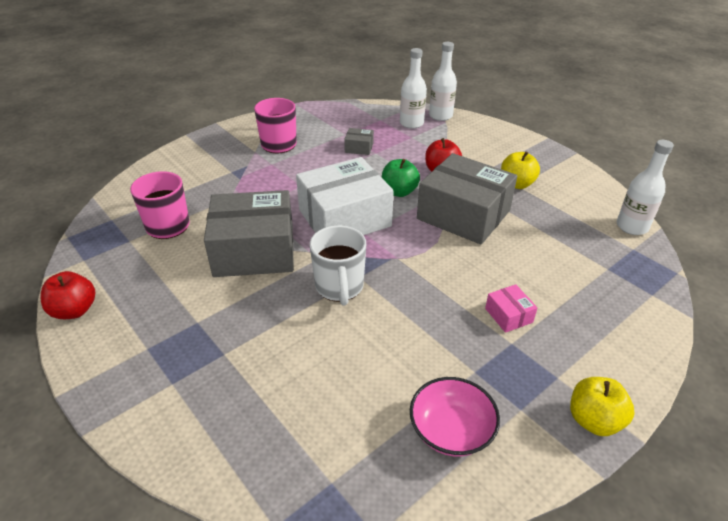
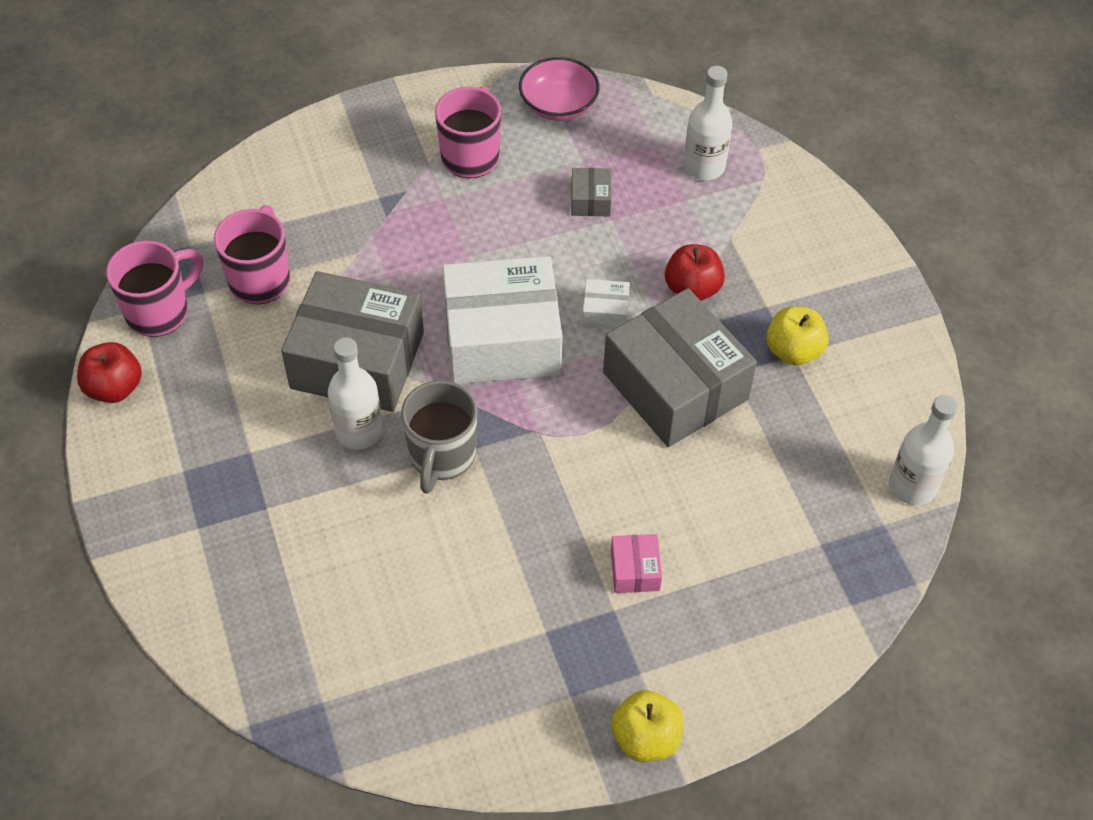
camera: 20 degrees right, 15 degrees up
(99, 258) = (160, 312): none -> pink mug
(339, 287) = (441, 456): white mug -> grey mug
(359, 148) = (590, 200): grey box -> grey box turned 60 degrees clockwise
(399, 192) = (605, 312): green apple -> white box
(440, 116) = (763, 161): white bottle -> white bottle (359, 431)
(451, 430) = (476, 691): pink bowl -> pink bowl (558, 105)

